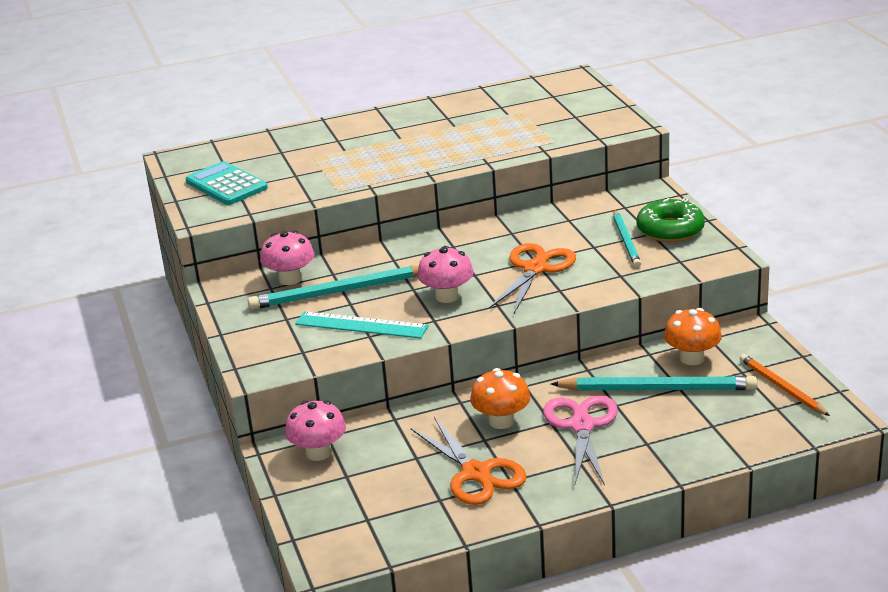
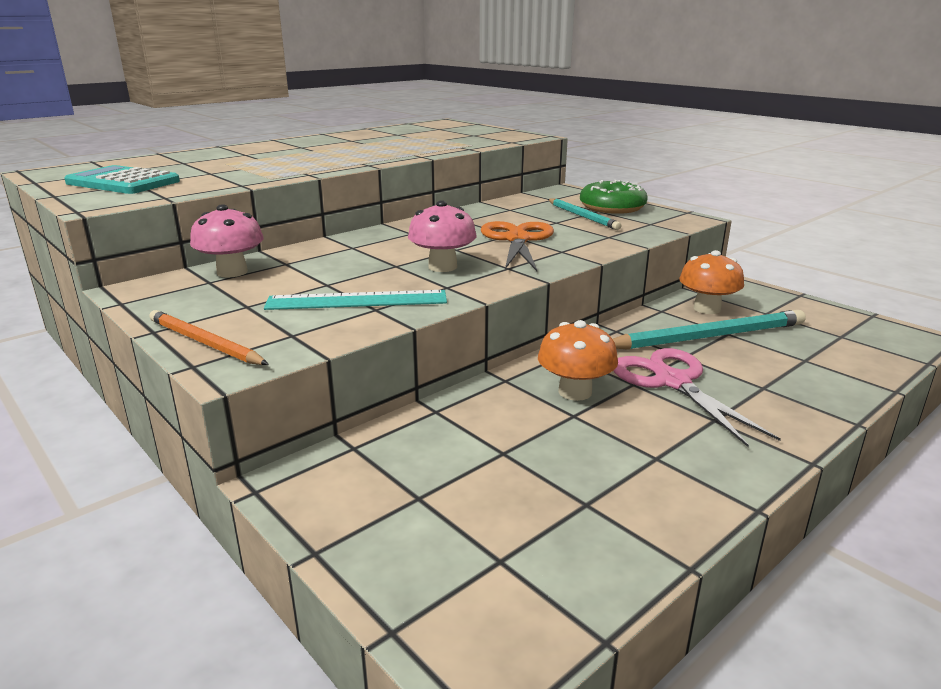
camera: 25 degrees left, 5 degrees down
(318, 452) = (354, 472): pink mushroom -> none
(339, 292) = (304, 276): turquoise pencil -> none
(476, 473) = (604, 457): orange scissors -> none
(781, 387) = (820, 319): orange pencil -> orange pencil (204, 342)

